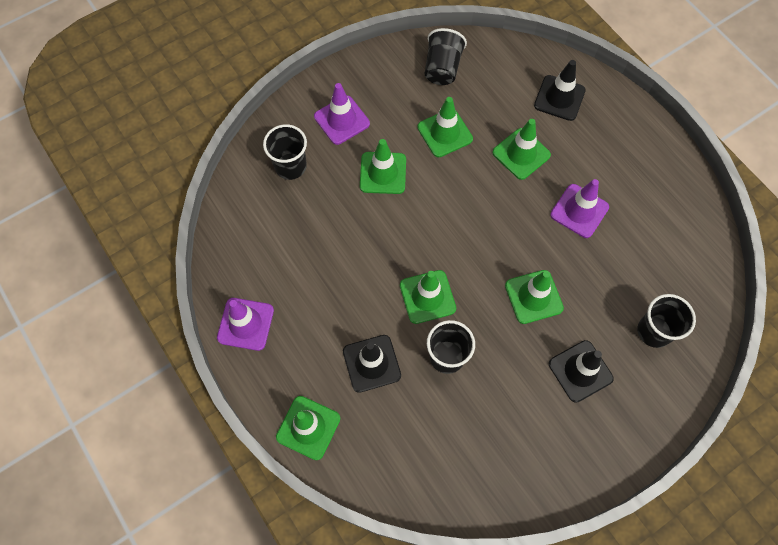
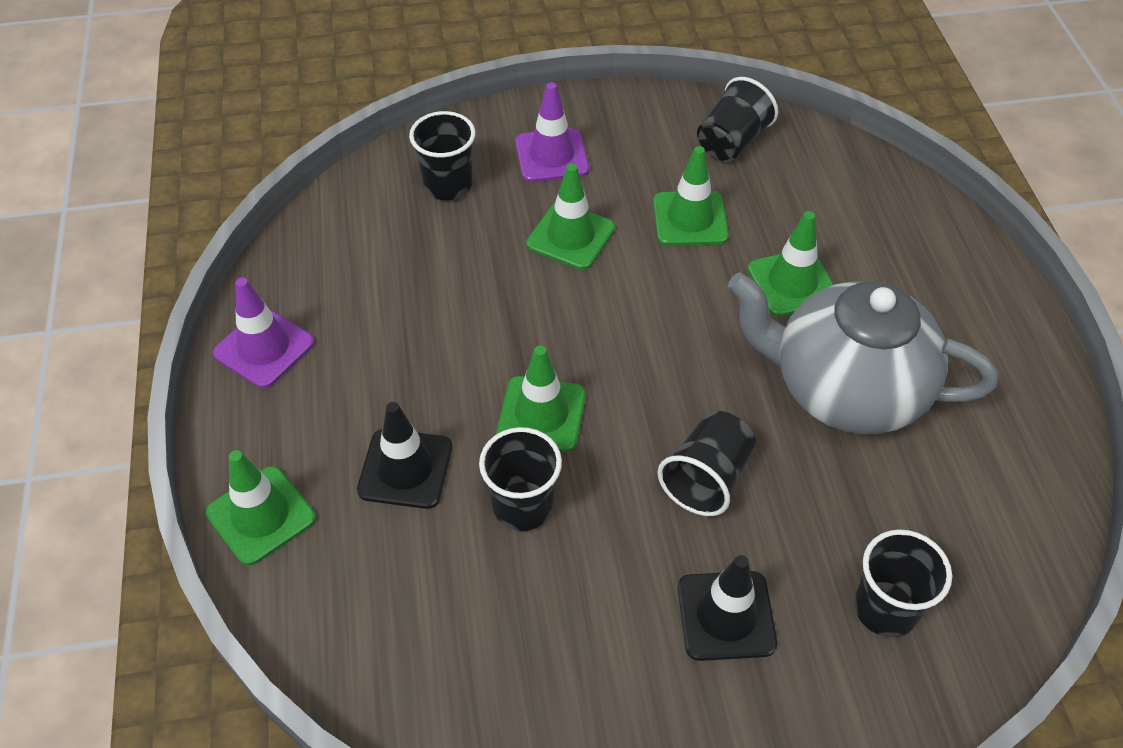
camera: 25 degrees right, 15 degrees down
(533, 297) = (706, 478): green traffic cone -> black cup
(559, 98) = (891, 233): black traffic cone -> none
(579, 211) = (845, 389): purple traffic cone -> grey teapot

